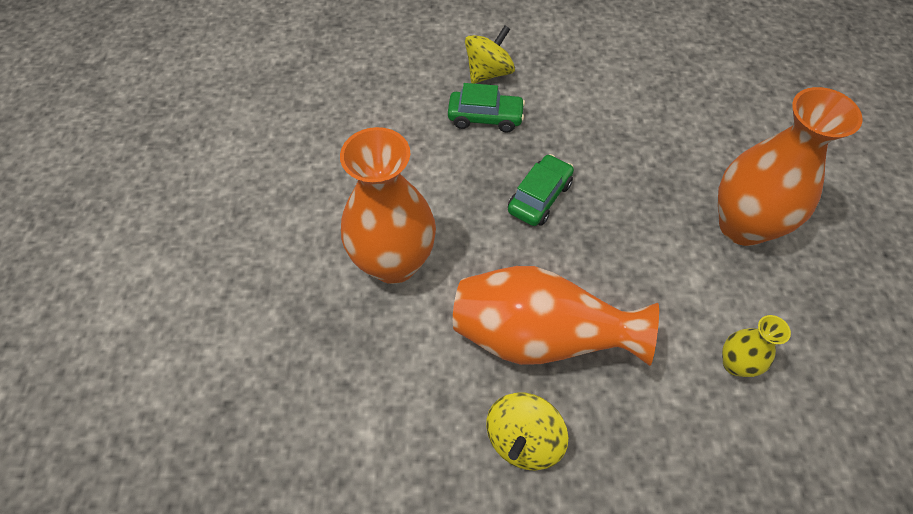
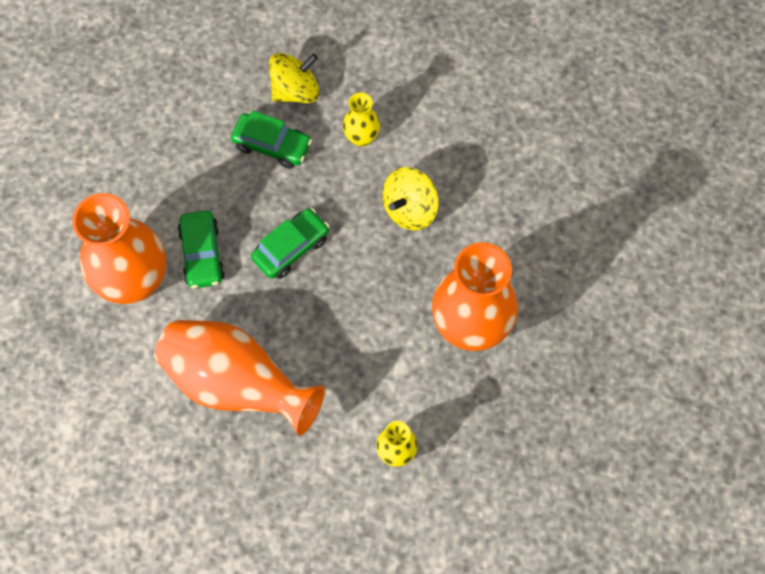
camera: 15 degrees right, 10 degrees up
(455, 222) = (202, 254): none -> green car
(523, 439) = (190, 466): yellow spinning top -> yellow spinning top (409, 209)
(563, 95) = (361, 137): none -> yellow vase

